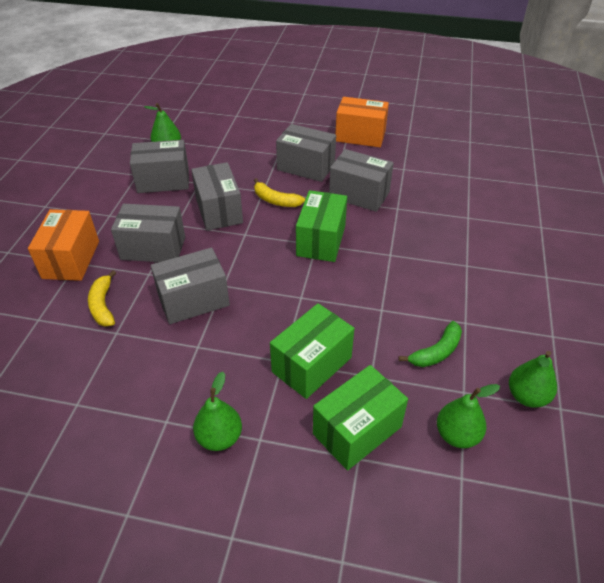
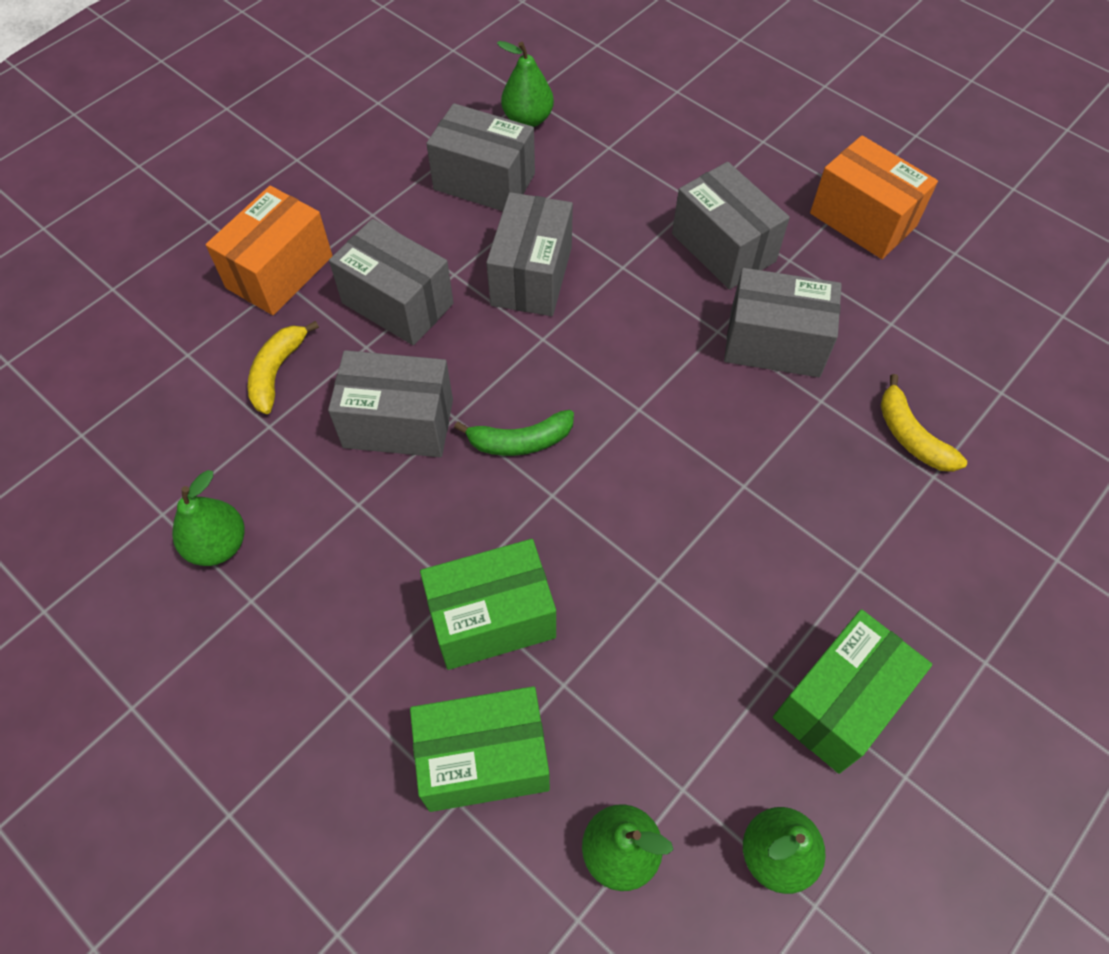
camera: 30 degrees right, 15 degrees up
(219, 437) = (300, 663): green pear -> green pear (218, 545)
(275, 200) = (630, 295): yellow banana -> yellow banana (911, 436)
(321, 240) = (651, 406): green box -> green box (839, 703)
(359, 195) = (774, 343): grey box -> grey box turned 45 degrees counterclockwise
(436, 352) = (690, 699): green banana -> green banana (520, 441)

